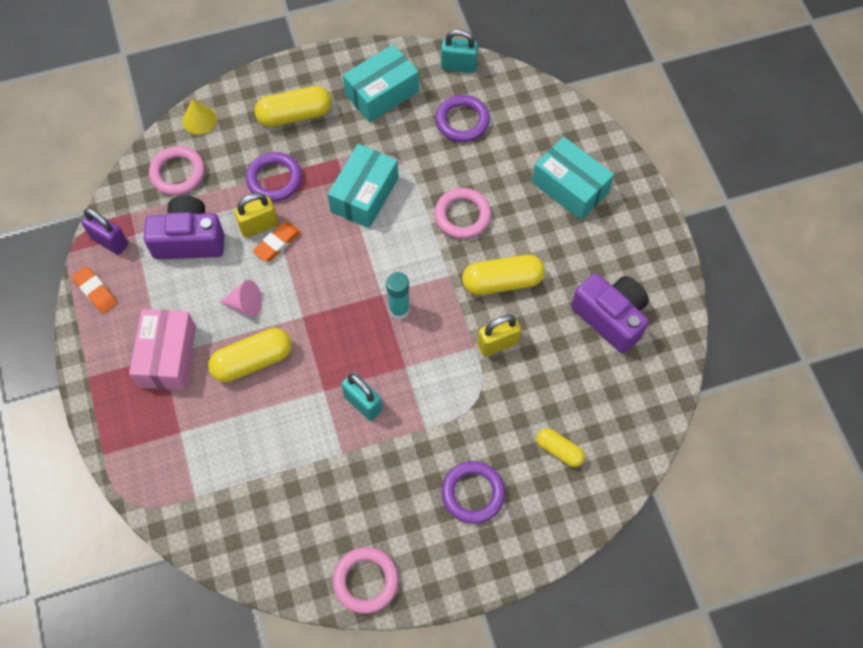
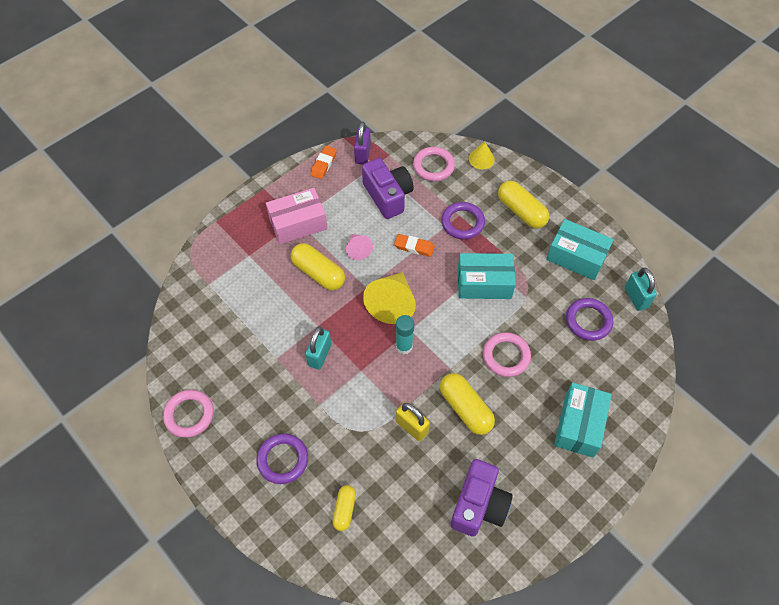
camera: 65 degrees right, 5 degrees down
(259, 226) = (421, 230): yellow padlock -> none
(338, 298) = (392, 303): none -> yellow cone

